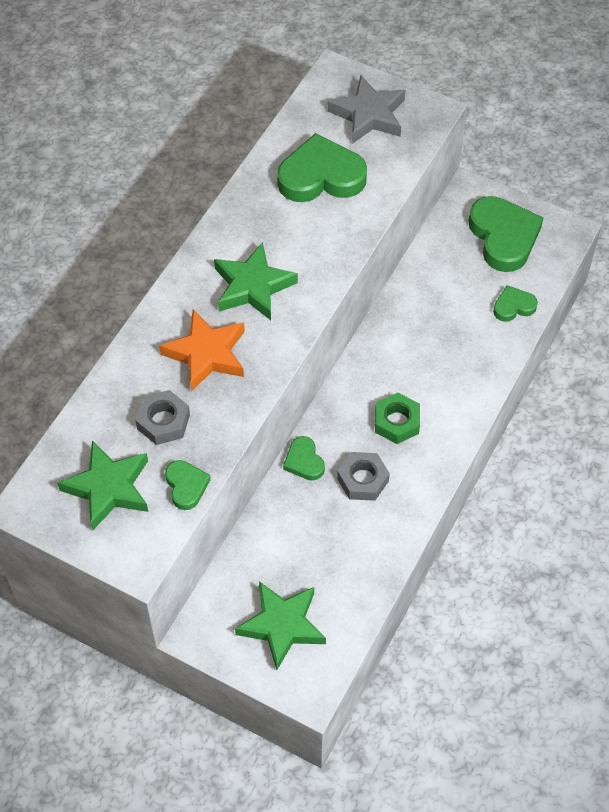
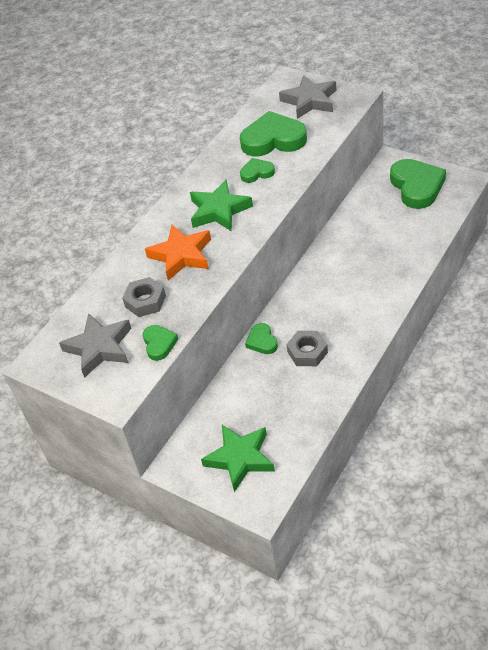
camera: 10 degrees right, 10 degrees down
(108, 488) = (99, 347): green star -> grey star
(397, 422) = (334, 311): green nut -> none
(513, 306) = (425, 230): green heart -> green heart (257, 173)

